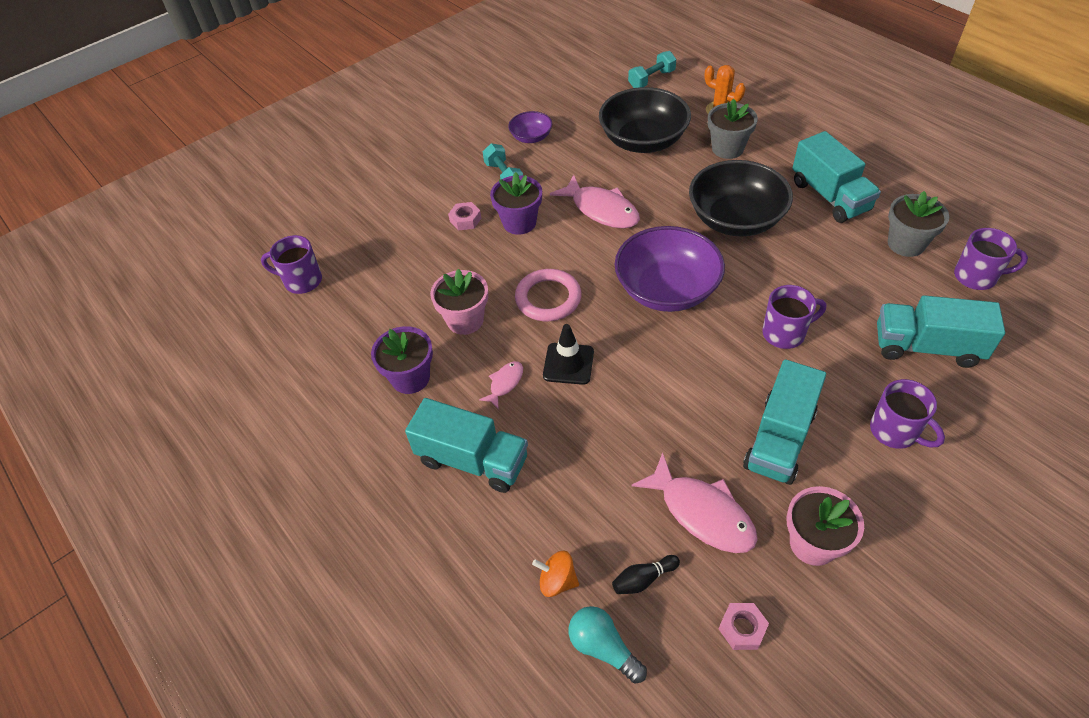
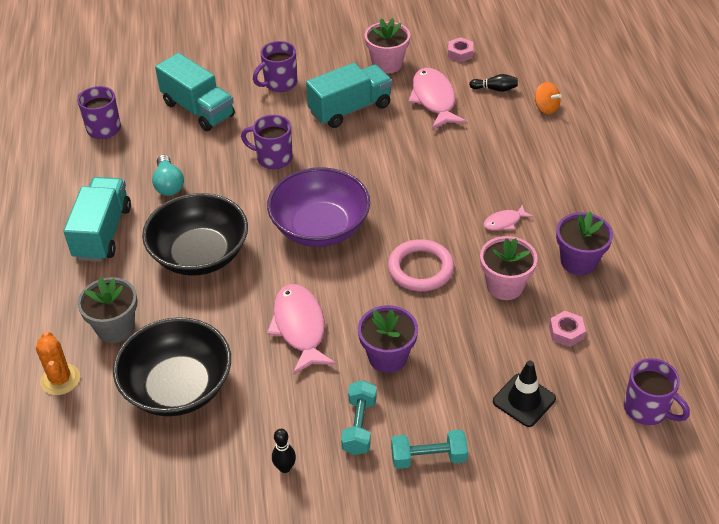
camera: 150 degrees left, 5 degrees down
(465, 220) = (438, 391): pink nut -> pink nut (566, 332)
(472, 460) = (561, 186): turquoise truck -> none
(531, 137) = (285, 468): purple bowl -> black bowling pin
(568, 364) = (445, 212): black traffic cone -> black traffic cone (524, 400)
(603, 647) = (540, 75): turquoise light bulb -> turquoise light bulb (168, 184)
(651, 79) = (67, 476): turquoise dumbbell -> turquoise dumbbell (428, 457)
(895, 431) = (279, 83): purple mug -> purple mug turned 120 degrees counterclockwise
(906, 244) = (109, 170): grey flower pot -> none

